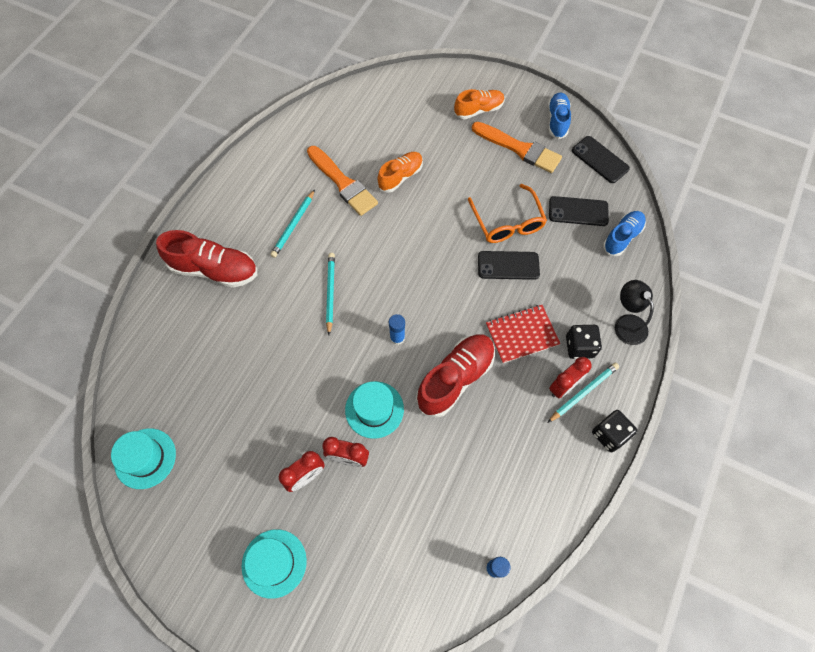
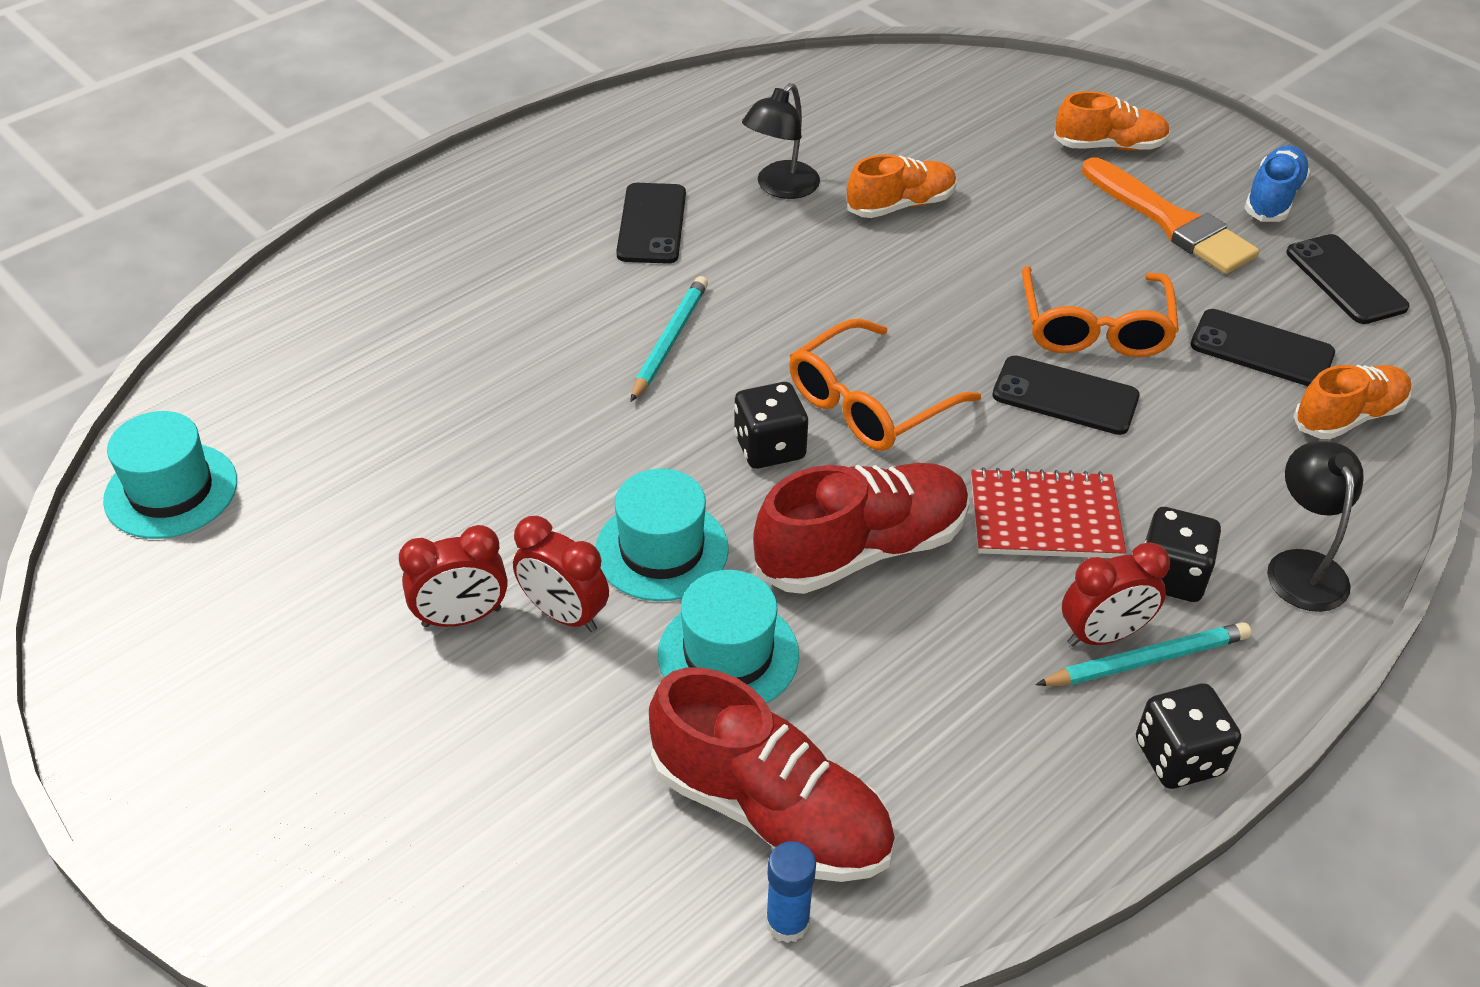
camera: 20 degrees right, 20 degrees down
(214, 269) = (467, 249): red shoe -> red shoe (770, 810)
(274, 563) = (314, 744): turquoise hat -> turquoise hat (728, 654)
(293, 225) = (652, 224): turquoise pencil -> black phone
(343, 183) = (780, 188): orange brush -> black lamp
(397, 338) = (769, 447): blue glue stick -> black dice
(429, 298) = (869, 403): none -> orange glasses
(622, 237) = (1348, 417): blue shoe -> orange shoe

